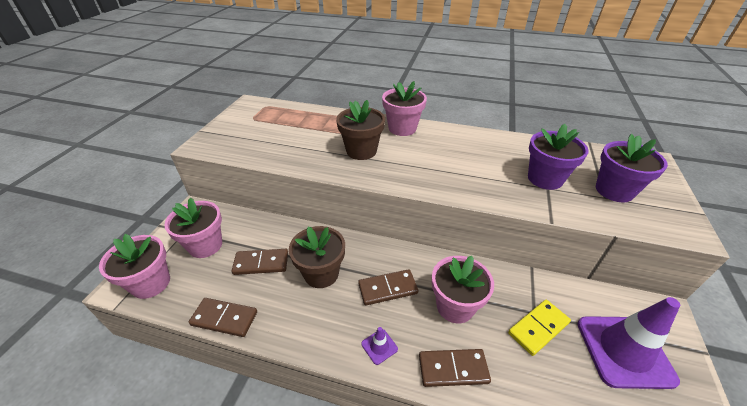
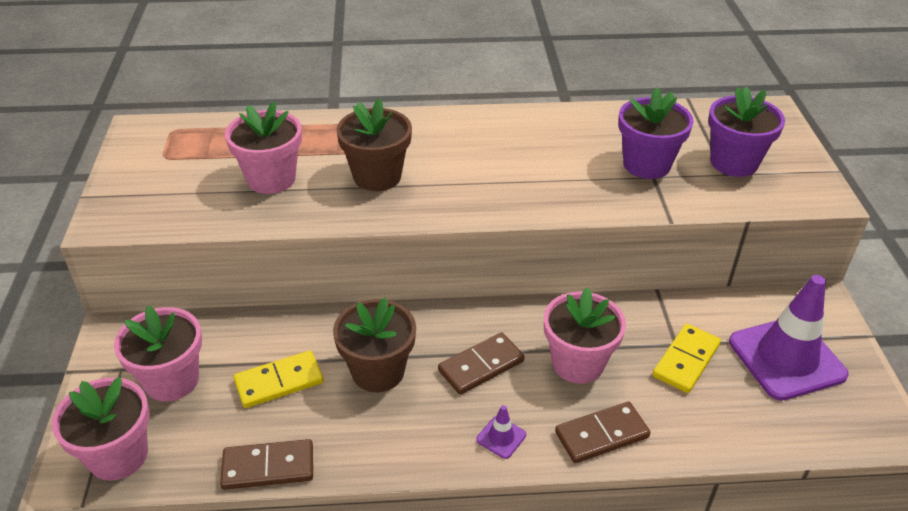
camera: 20 degrees left, 0 degrees up
(261, 263) = (279, 381): brown domino -> yellow domino
(402, 128) = (421, 127): pink flower pot -> pink flower pot (271, 179)

